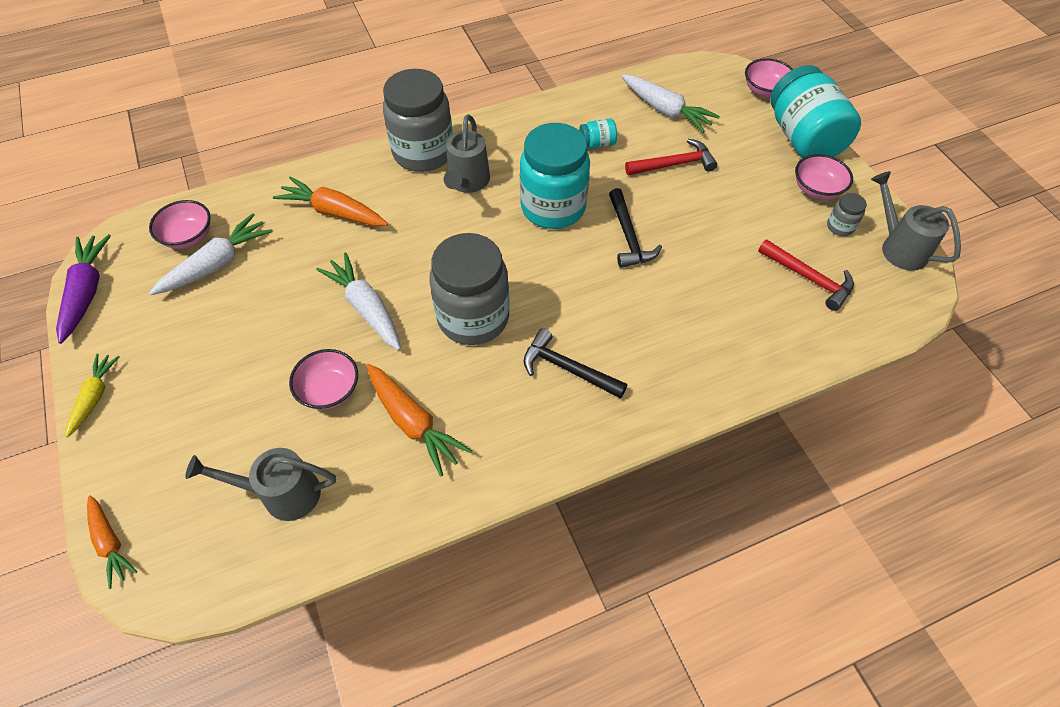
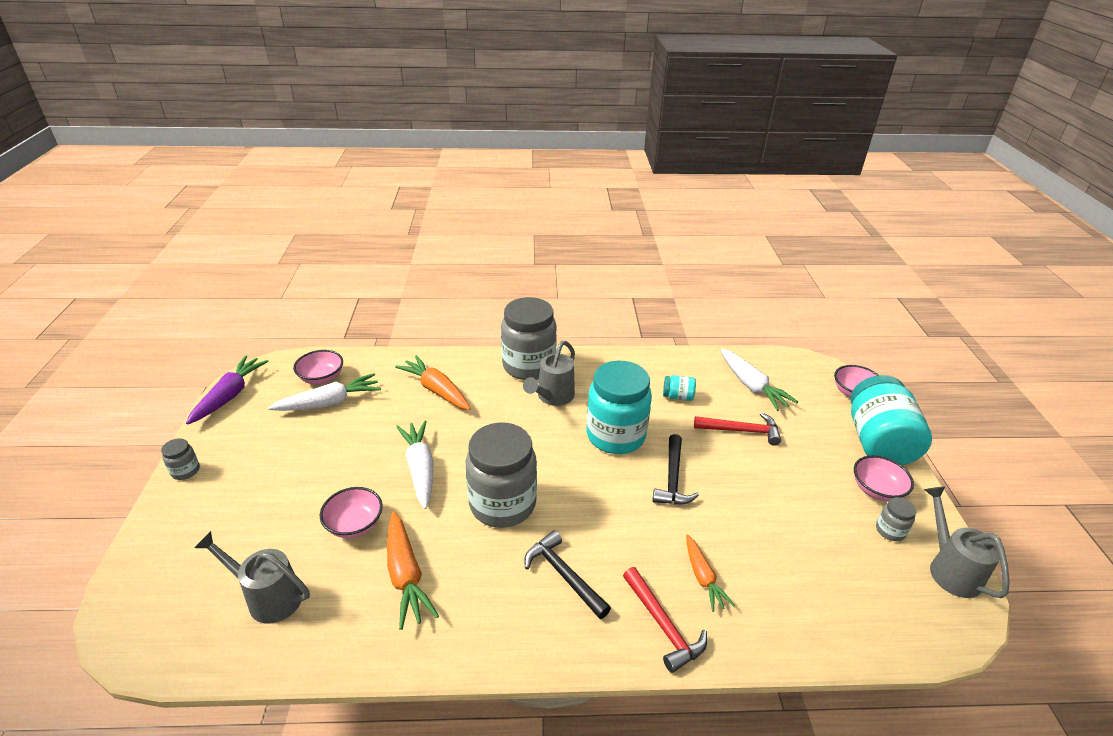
camera: 20 degrees right, 20 degrees down
(95, 397) = (185, 471): yellow carrot -> grey jar
(110, 543) = (121, 587): orange carrot -> orange carrot (703, 577)
(809, 278) = (839, 569): red hammer -> red hammer (663, 625)

